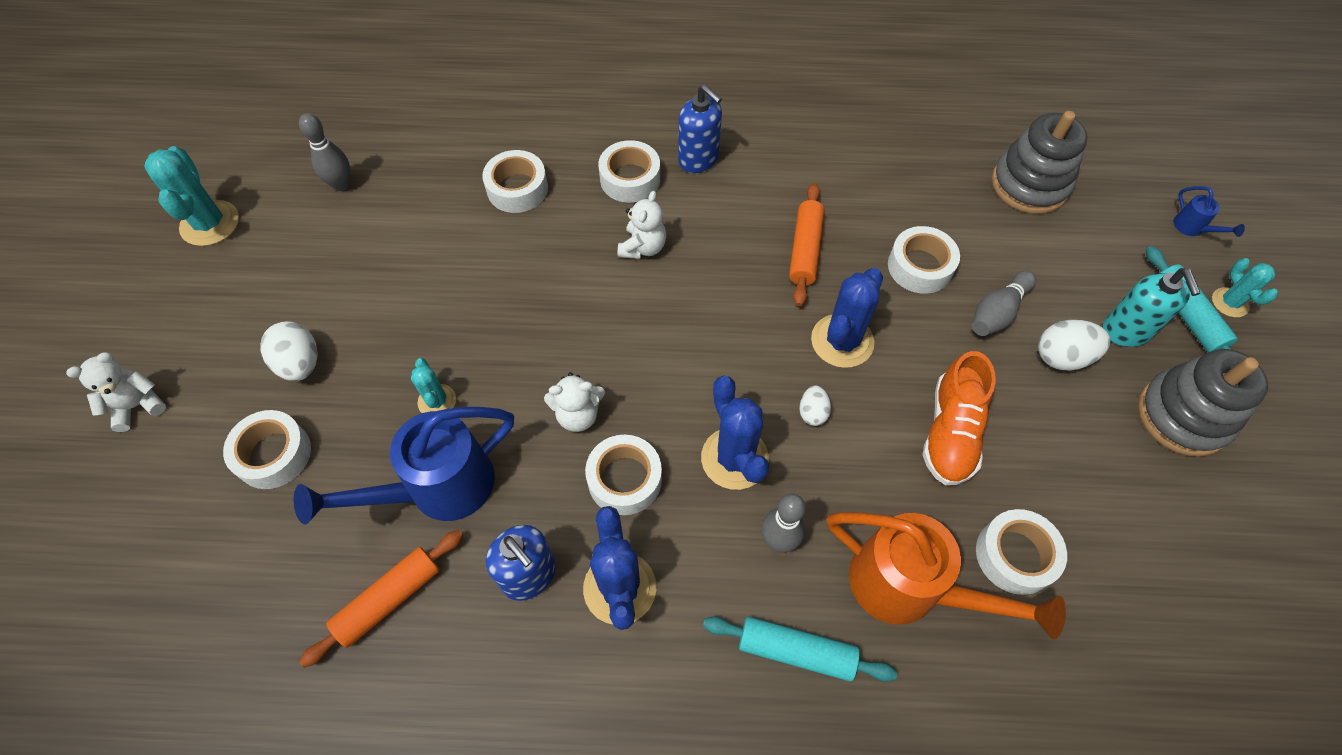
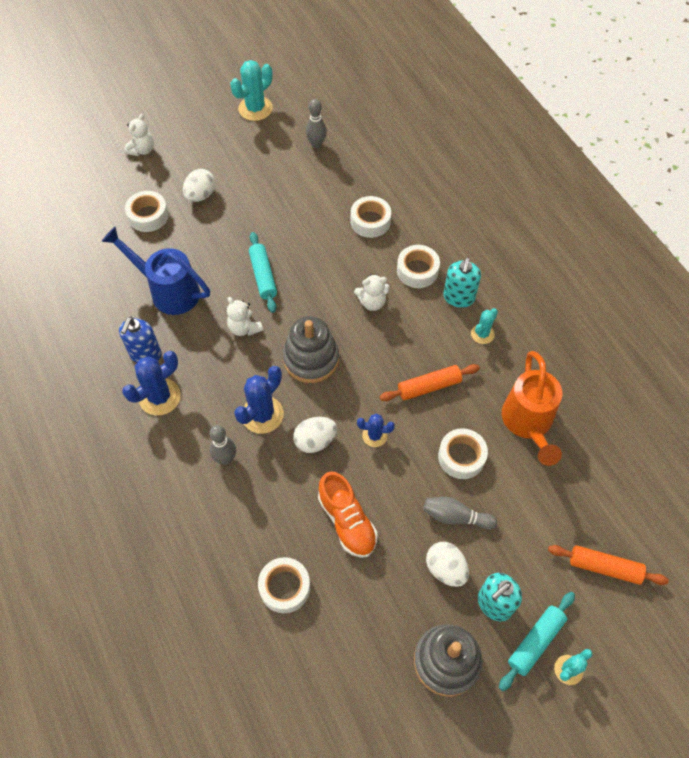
camera: 60 degrees right, 0 degrees up
(137, 405) = (142, 150): white teddy bear -> white teddy bear turned 90 degrees clockwise
(389, 599) = (103, 304): orange rolling pin -> orange rolling pin (604, 567)
(437, 401) = (215, 263): turquoise cactus -> turquoise cactus (482, 334)
(624, 479) = (220, 369): white tape -> none
(698, 159) = (458, 297): blue soap dispenser -> turquoise soap dispenser
(796, 651) = (168, 494): turquoise rolling pin -> turquoise rolling pin (263, 276)
(812, 412) = (315, 441): white egg -> white egg, size x1.67
(842, 341) = (374, 436): blue cactus -> blue cactus, size x0.59
(909, 587) = (234, 536): orange watering can -> orange watering can (528, 423)
(950, 432) = (347, 521): orange shoe -> orange shoe turned 105 degrees counterclockwise
(1029, 184) = (583, 499): grey stacking toy -> grey stacking toy (311, 359)
(1192, 228) = (623, 624): blue watering can -> none

